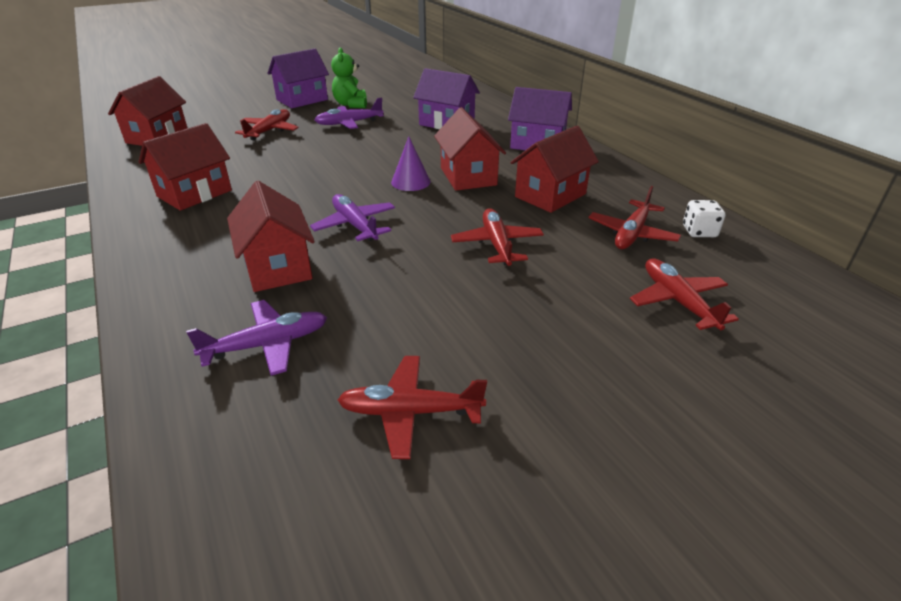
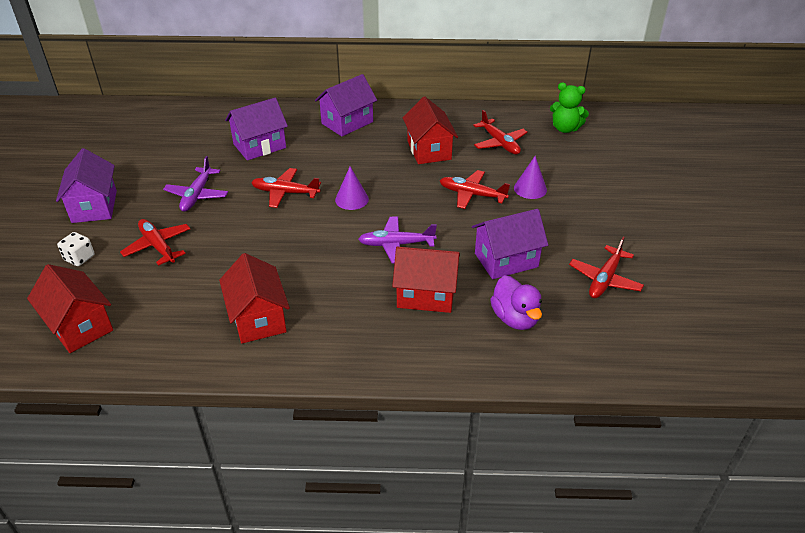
camera: 60 degrees left, 5 degrees up
(267, 345) = (515, 318): purple plane -> purple duck
(351, 105) = (150, 181): green teddy bear -> green teddy bear (565, 129)
(385, 305) = (506, 260): none -> purple house
(468, 176) = (369, 171): red house -> none
(561, 283) = (530, 189): none -> purple cone
(678, 301) = (572, 161): red plane -> red plane (285, 193)
(699, 232) = (515, 121): white dice -> white dice (79, 258)

